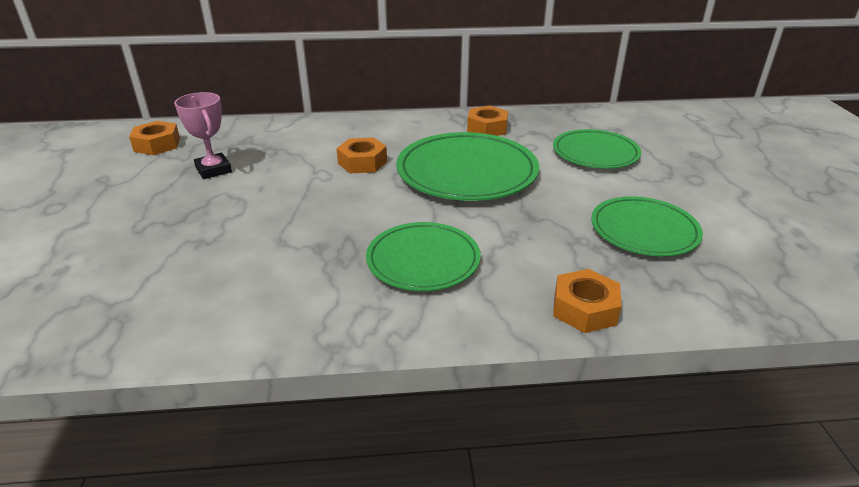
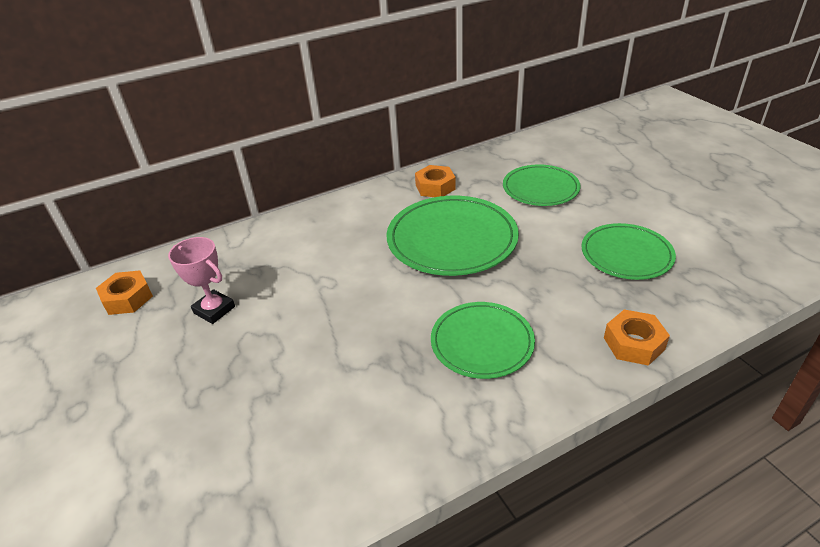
camera: 20 degrees left, 5 degrees up
(362, 162) = (353, 257): orange nut -> none

